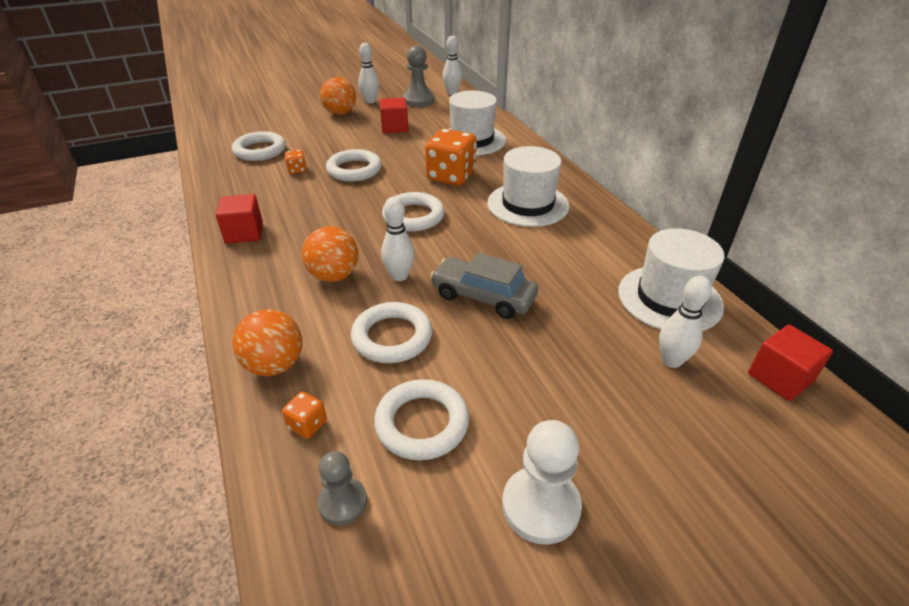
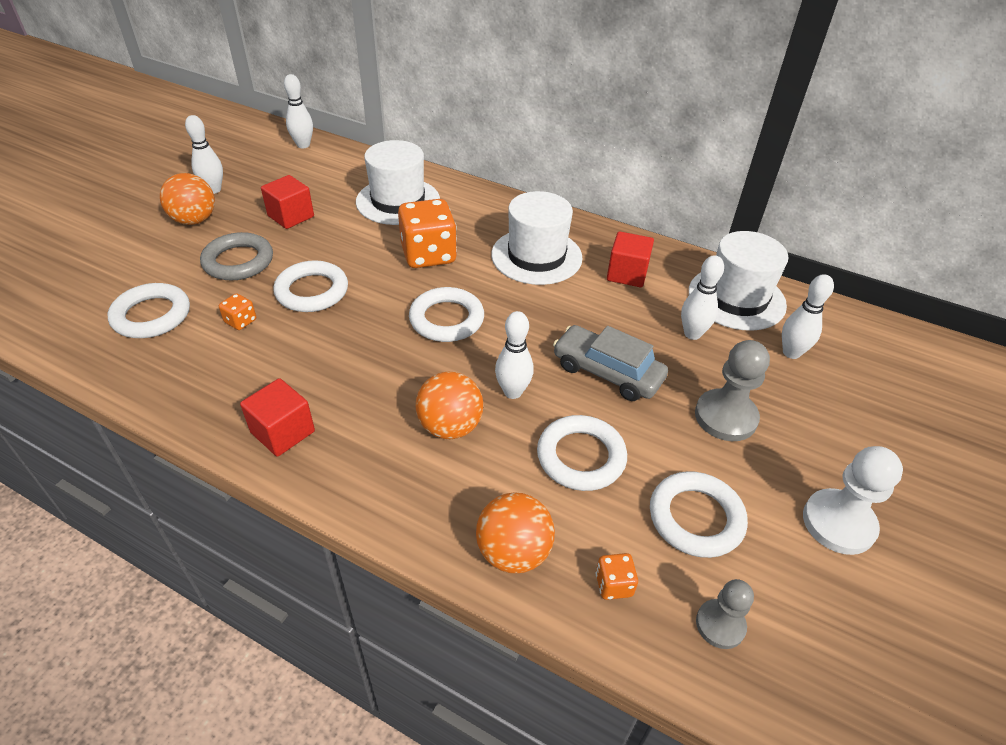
camera: 40 degrees left, 5 degrees up
(335, 140) = (238, 261): none -> grey ring
(418, 100) = (274, 168): grey pawn -> grey pawn (725, 417)
(483, 296) = (607, 372): grey car -> grey car turned 45 degrees clockwise
(590, 304) = (692, 334): none -> white bowling pin
(780, 378) = (859, 328): red cube -> red cube (627, 274)

